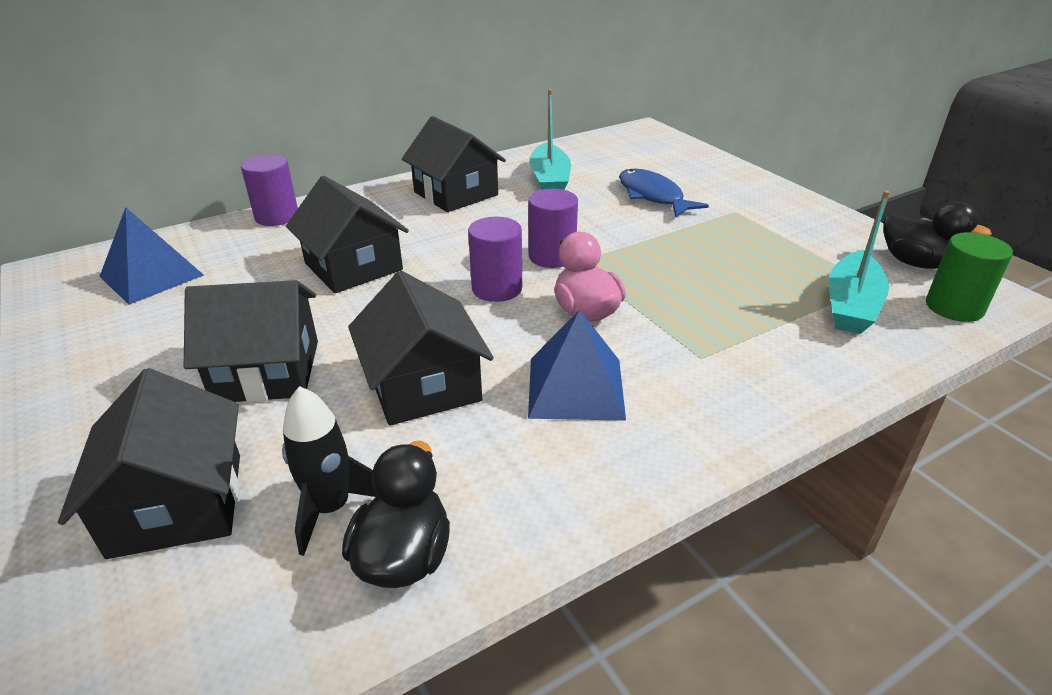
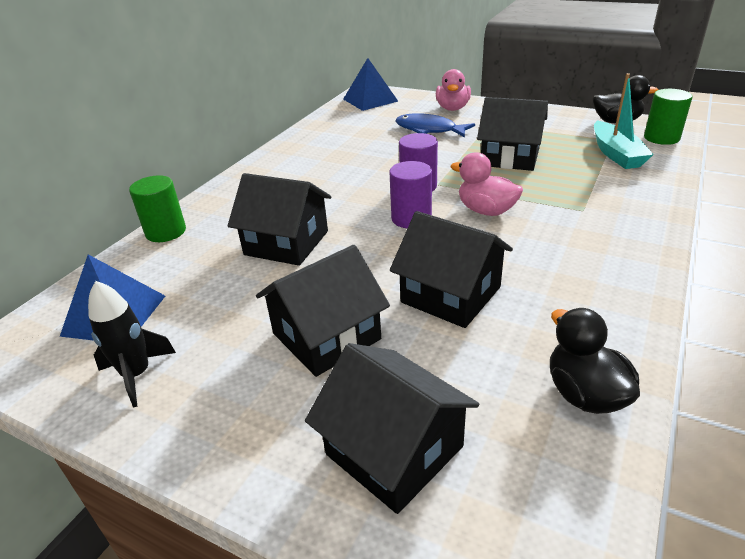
camera: 30 degrees left, 0 degrees up
(277, 216) = (166, 232): purple cylinder -> green cylinder
(331, 508) = (502, 393): black rocket -> black rocket (137, 375)
(456, 193) = (292, 169): black house -> black house (510, 157)
(550, 180) = (348, 140): turquoise boat -> none
(576, 387) = (542, 255): blue pyramid -> blue pyramid (370, 100)
(716, 179) = (452, 108): none -> pink duck

